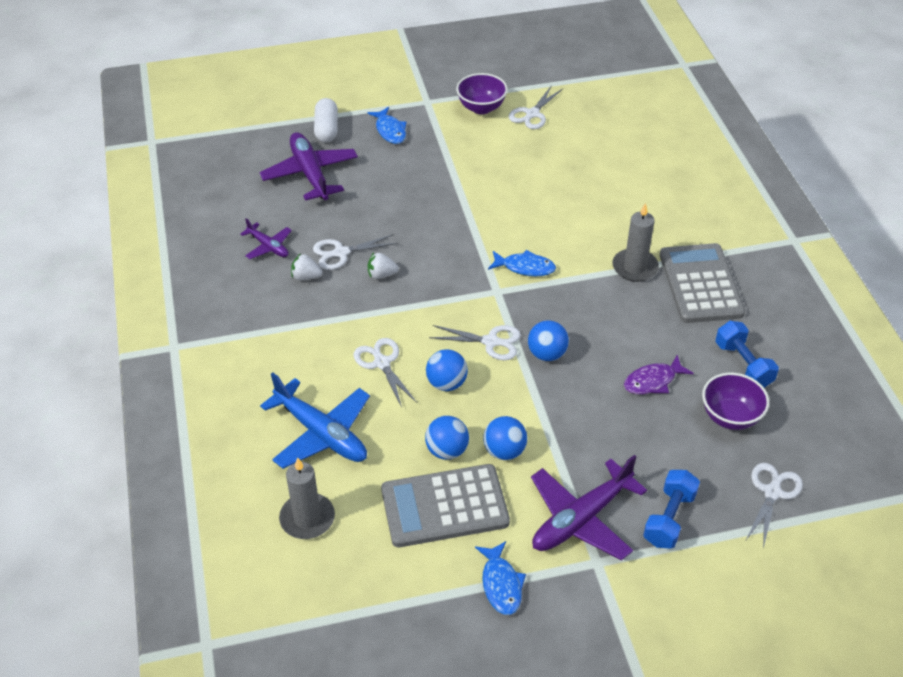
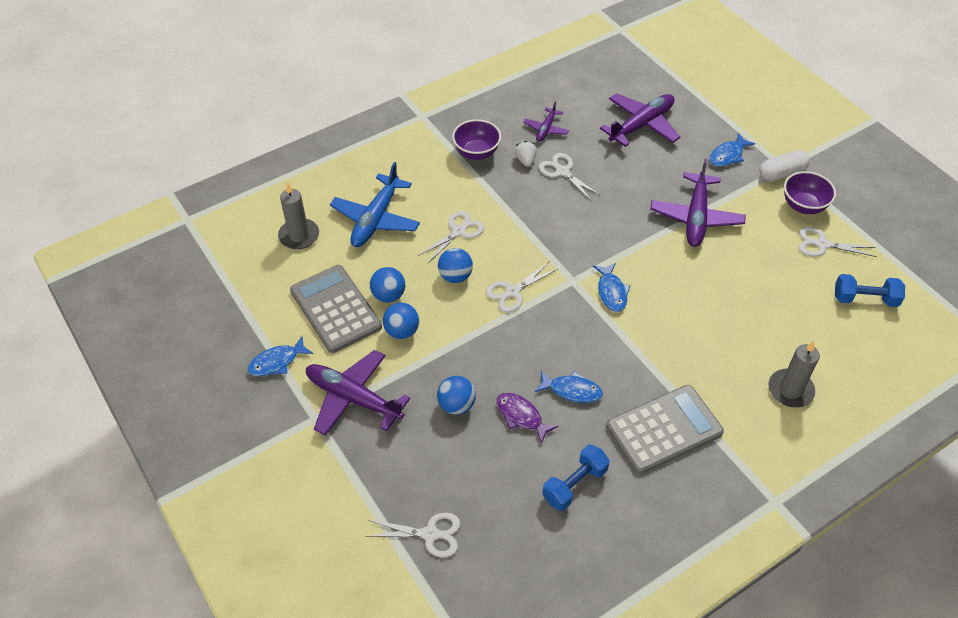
camera: 70 degrees right, 5 degrees up
(326, 129) = (702, 117): white capsule -> white capsule (782, 173)
(381, 275) = (551, 203): white strawberry -> none
(459, 179) = (696, 217): none -> purple plane
(490, 342) = (513, 292): white scissors -> white scissors turned 60 degrees clockwise
(547, 354) = (517, 333): blue ball -> blue ball (456, 405)
(634, 334) = (572, 390): none -> blue fish
(635, 267) = (657, 372): grey candle -> grey candle (790, 390)
(669, 518) = (374, 459): blue dumbbell -> blue dumbbell (865, 299)
(730, 417) = (505, 485): purple bowl -> purple bowl (476, 152)

